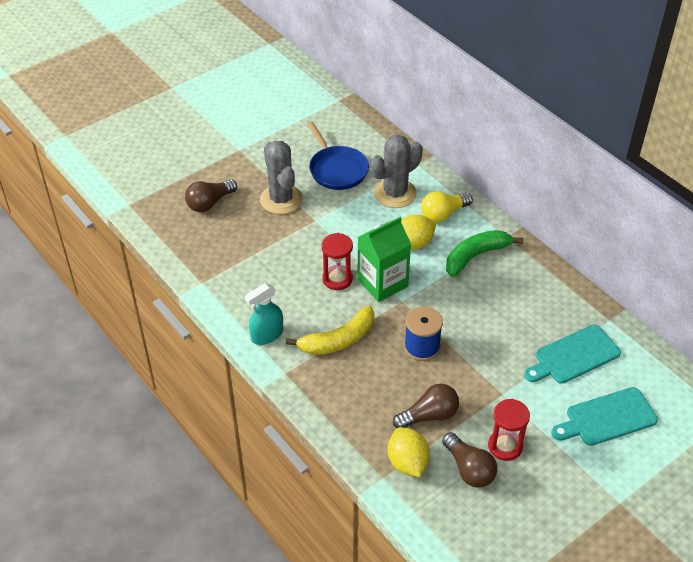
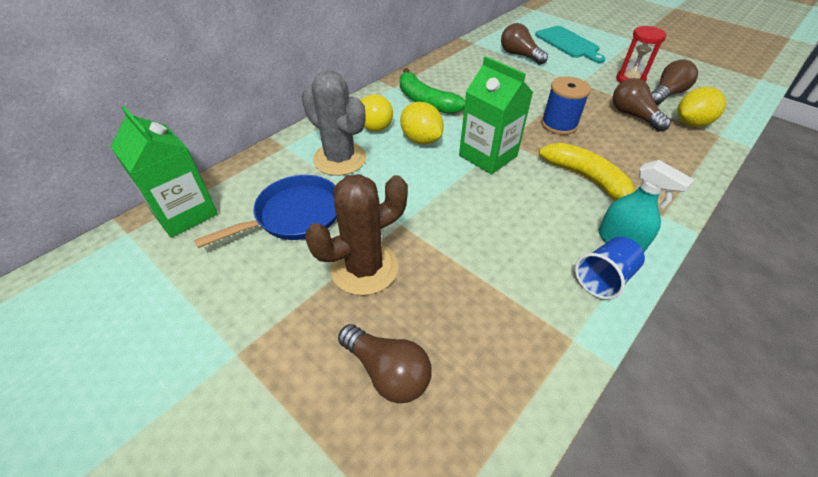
camera: 100 degrees left, 0 degrees up
(238, 313) = (604, 278): none -> blue cup
(281, 199) = (364, 268): grey cactus -> brown cactus
(337, 279) = (498, 190): red hourglass -> none
(351, 121) = (185, 213): none -> green carton
(574, 356) = (519, 55): turquoise cutting board -> brown light bulb

